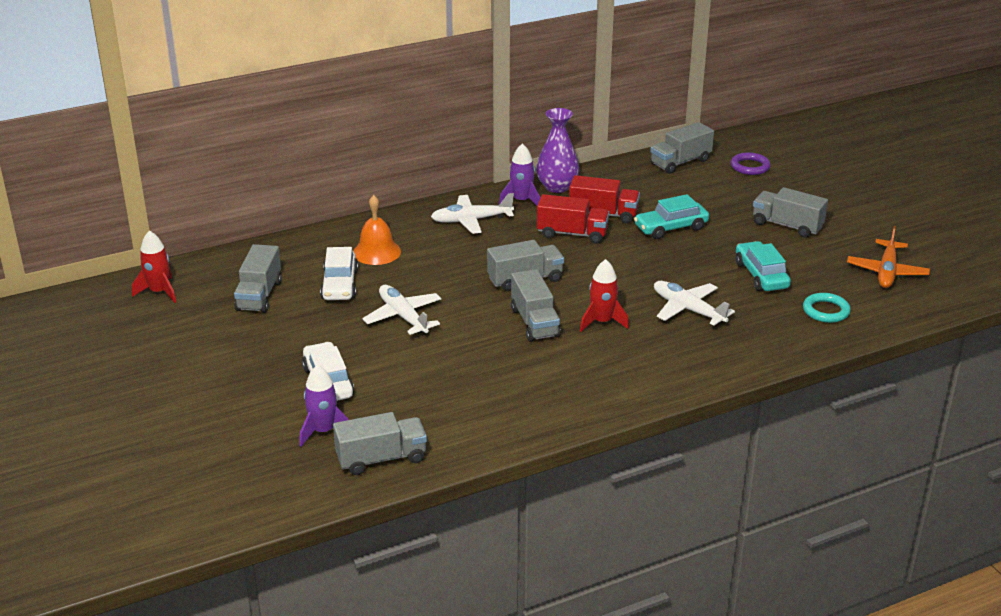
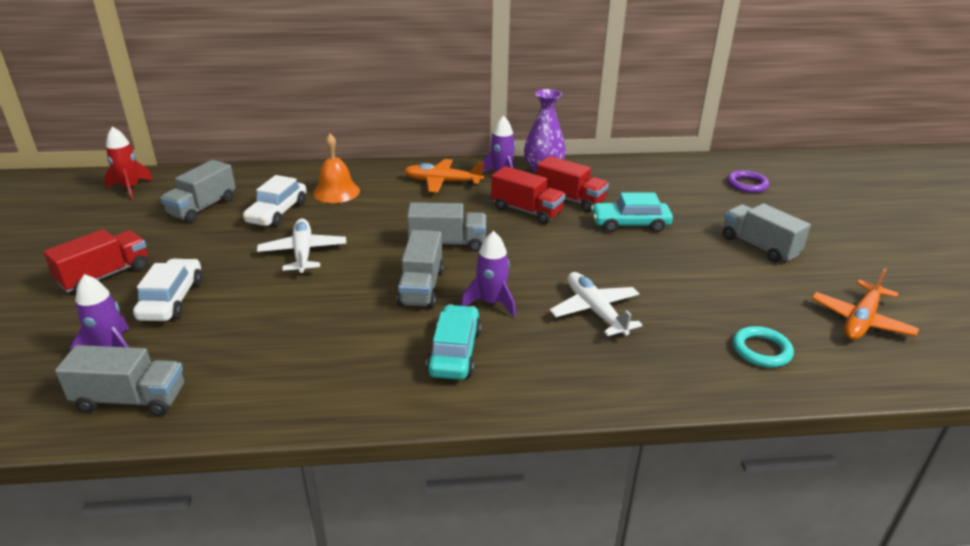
camera: 20 degrees right, 0 degrees up
(241, 377) = (105, 275): none -> red truck
(471, 220) = (443, 182): white plane -> orange plane
(602, 322) = (491, 303): red rocket -> purple rocket
(680, 162) = (677, 169): grey truck -> none
(761, 275) = (701, 292): turquoise car -> turquoise car (454, 352)

